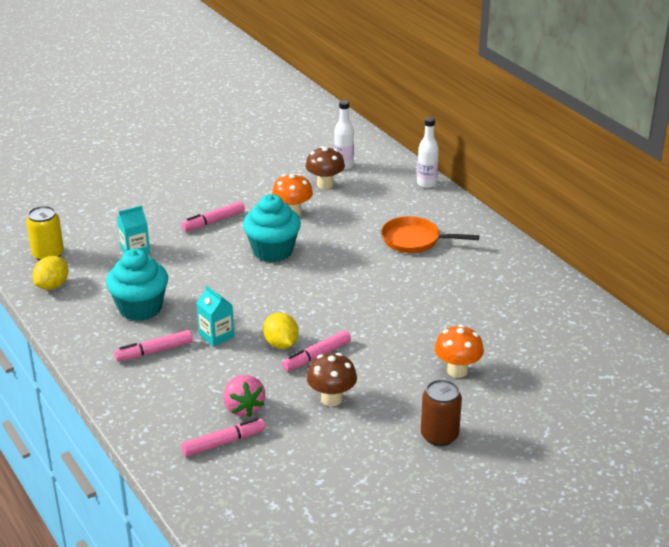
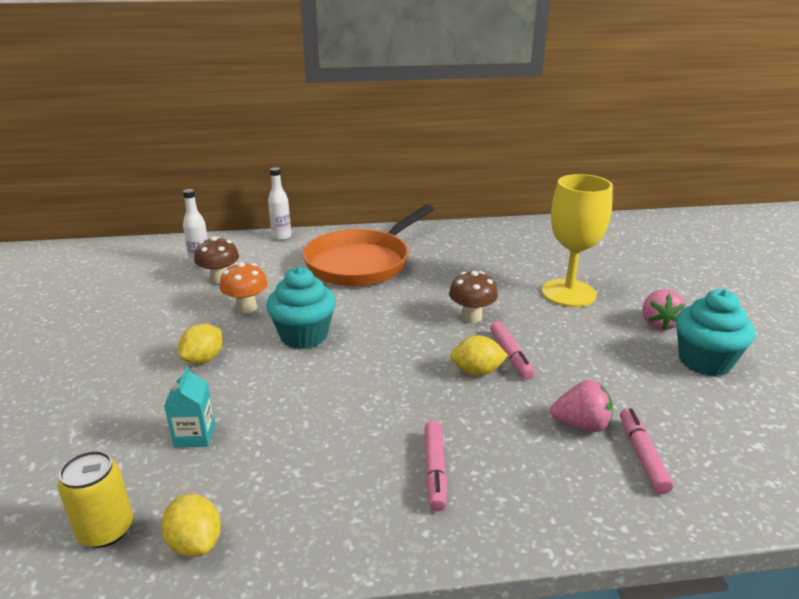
camera: 65 degrees left, 5 degrees down
(140, 308) = (330, 461): turquoise cupcake -> turquoise cupcake (704, 361)
(213, 221) = (203, 359): pink marker -> yellow lemon
(216, 335) = (433, 412): turquoise carton -> none
(331, 399) = (585, 364): brown mushroom -> brown mushroom (471, 317)
(414, 240) = (362, 263): orange pan -> orange pan, size x1.82
(439, 435) = (658, 324): brown can -> pink strawberry
(457, 370) = (568, 293): orange mushroom -> yellow goblet

